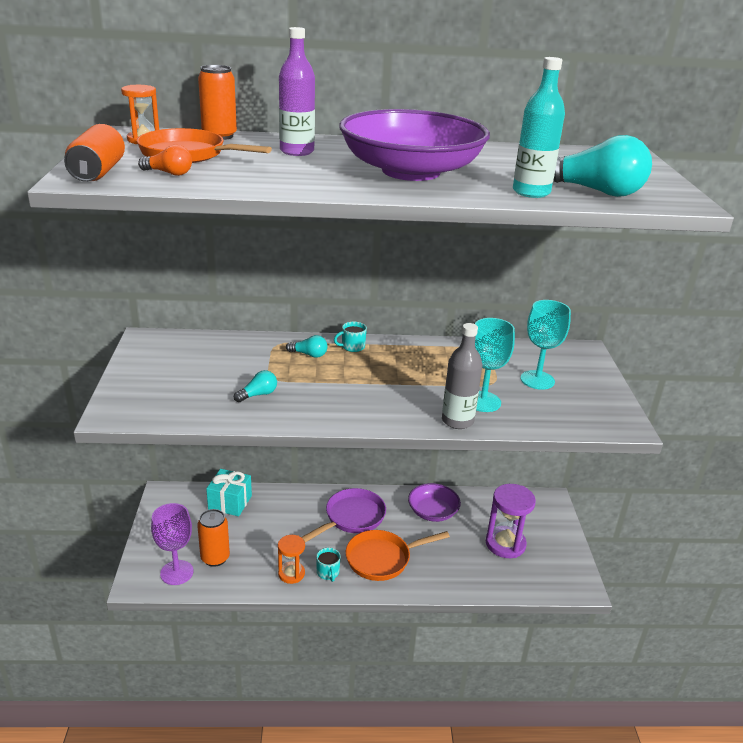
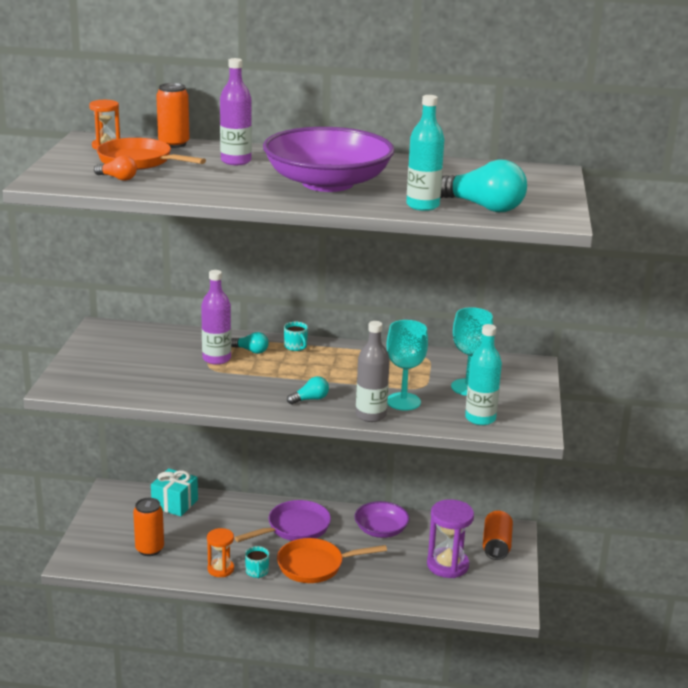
camera: 10 degrees right, 5 degrees down
(98, 172) = (60, 176): orange can -> orange can (496, 545)
(177, 572) = (110, 557): purple goblet -> none
(258, 394) = (192, 381): turquoise light bulb -> turquoise light bulb (310, 399)
(276, 366) = (216, 359): none -> purple bottle
(352, 347) = (296, 347): turquoise mug -> turquoise mug turned 105 degrees counterclockwise
(566, 415) = (480, 418): none -> turquoise bottle

